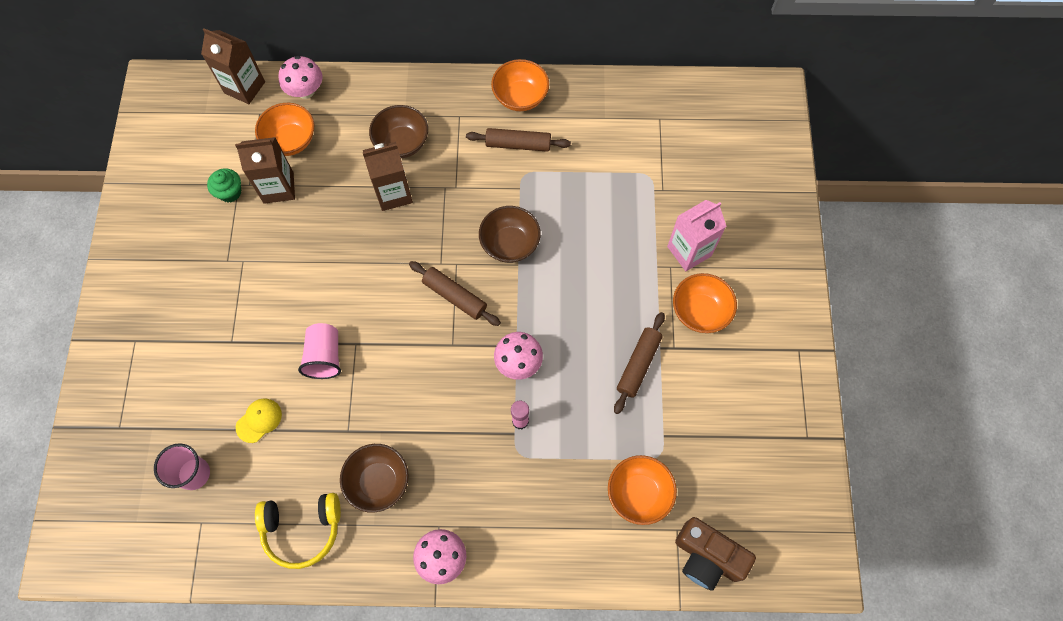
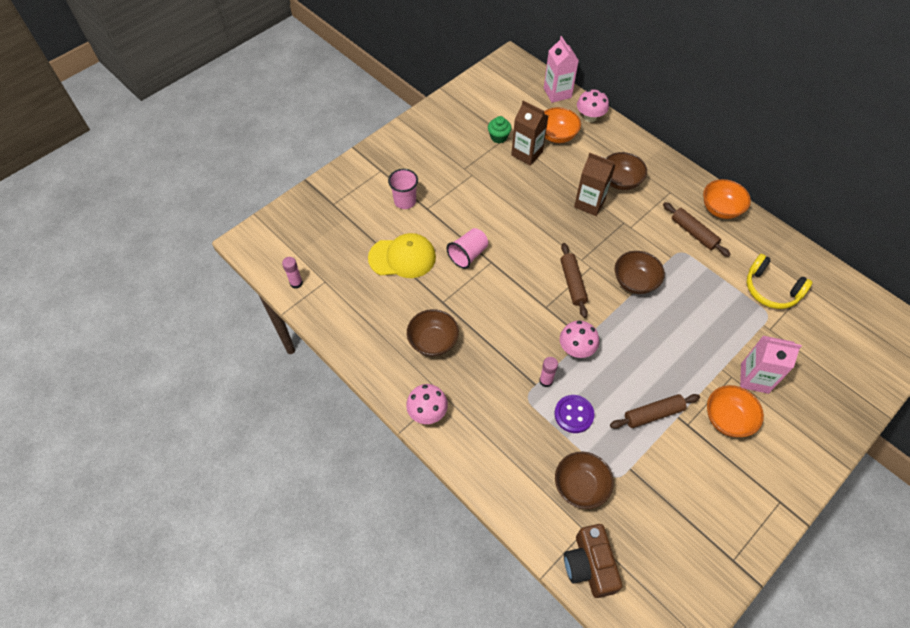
camera: 45 degrees right, 10 degrees down
(170, 554) = (296, 283): none -> pink glue stick
(194, 473) = (345, 255): pink cup -> pink cup (405, 201)
(244, 87) = (557, 93): brown carton -> pink carton
(259, 420) = (402, 257): yellow cap -> yellow cap, size x1.90
(302, 529) = (370, 329): yellow headphones -> yellow headphones (771, 289)
(573, 430) = (574, 414): none -> purple button
(638, 493) = (580, 486): orange bowl -> brown bowl

